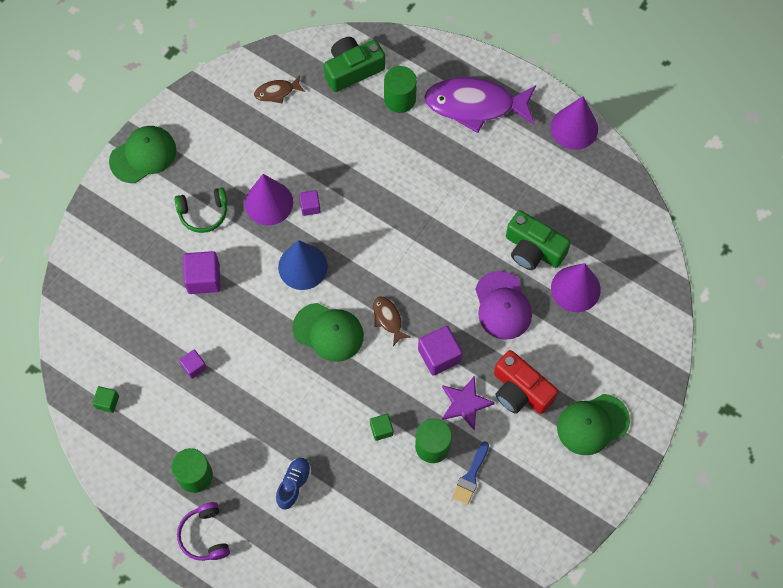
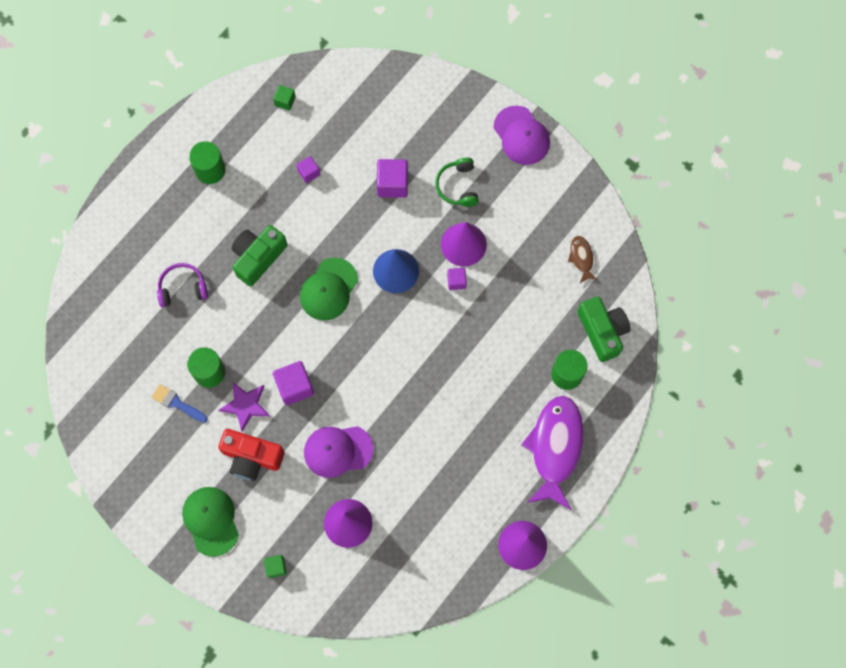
camera: 95 degrees right, 5 degrees up
(143, 155) = (521, 135): green cap -> purple cap
(205, 535) = (156, 176): purple headphones -> purple headphones (182, 288)
(294, 484) = (190, 250): blue shoe -> none
(381, 429) = (231, 329): green cube -> green cube (276, 567)
(388, 319) = (336, 343): brown fish -> none
(520, 390) = (252, 457): red camera -> red camera turned 120 degrees counterclockwise
(533, 249) = (393, 487): green camera -> green camera (258, 257)

